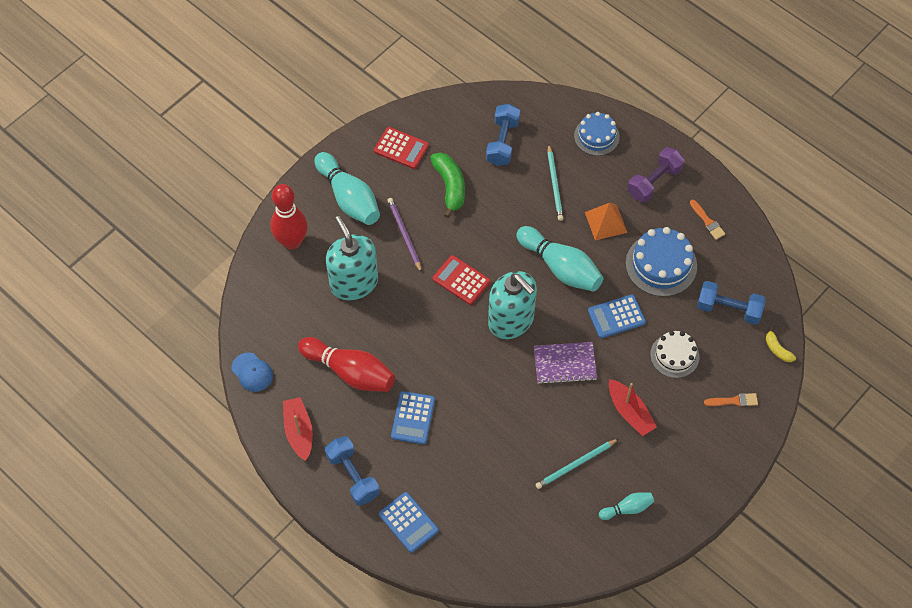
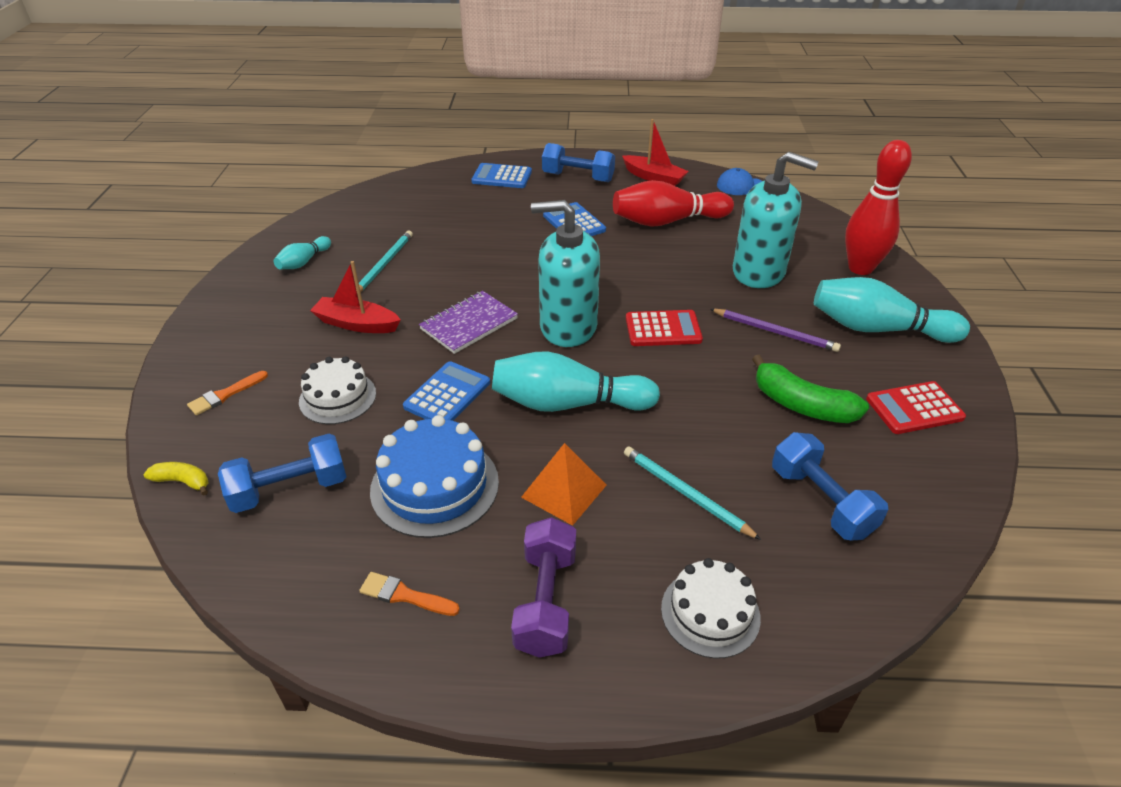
camera: 140 degrees right, 20 degrees down
(596, 136) = (710, 612): blue cake -> white cake

